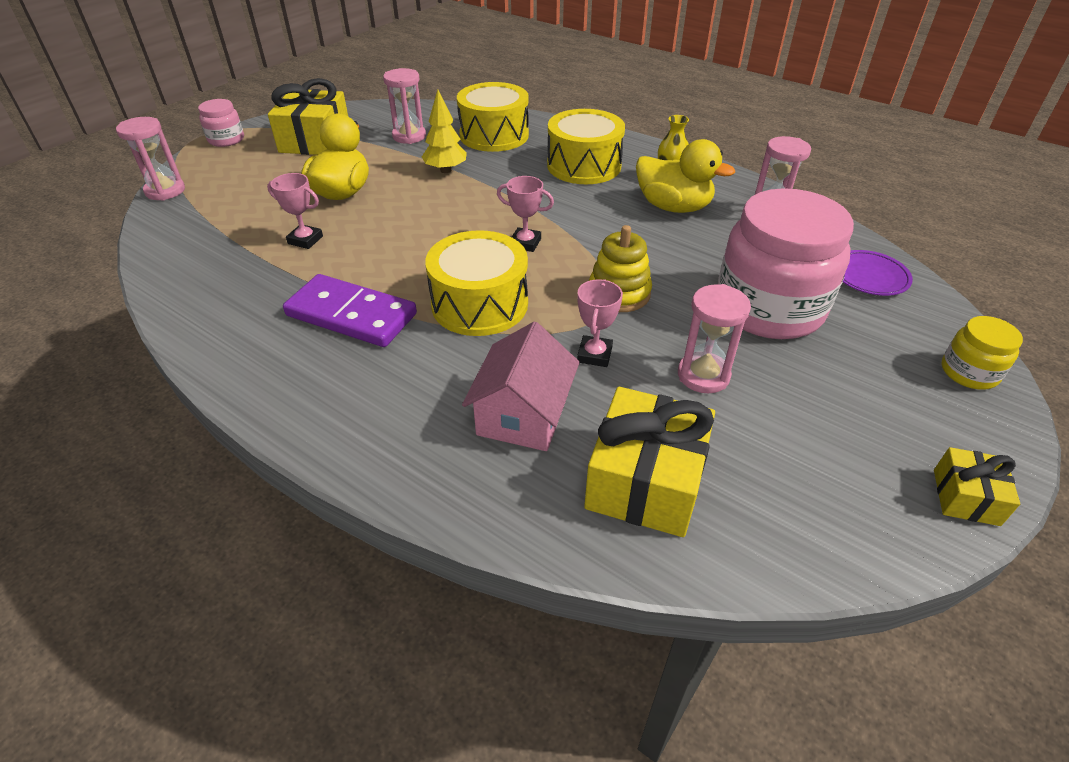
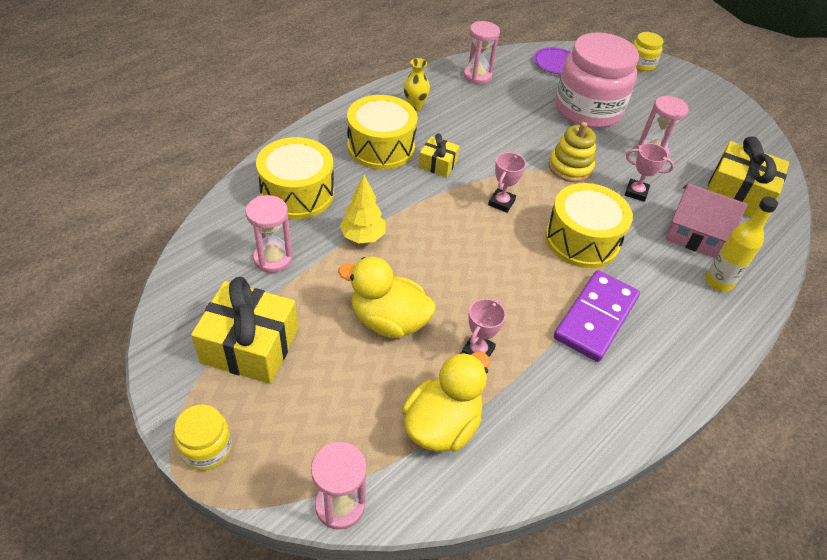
camera: 85 degrees left, 5 degrees up
(226, 140) = (207, 448): pink jar -> yellow jar
(426, 434) = (718, 282): none -> yellow bottle
(673, 207) = (460, 116): yellow duck -> yellow duck (442, 424)
(966, 497) = (726, 98): yellow gift -> yellow gift (438, 164)

